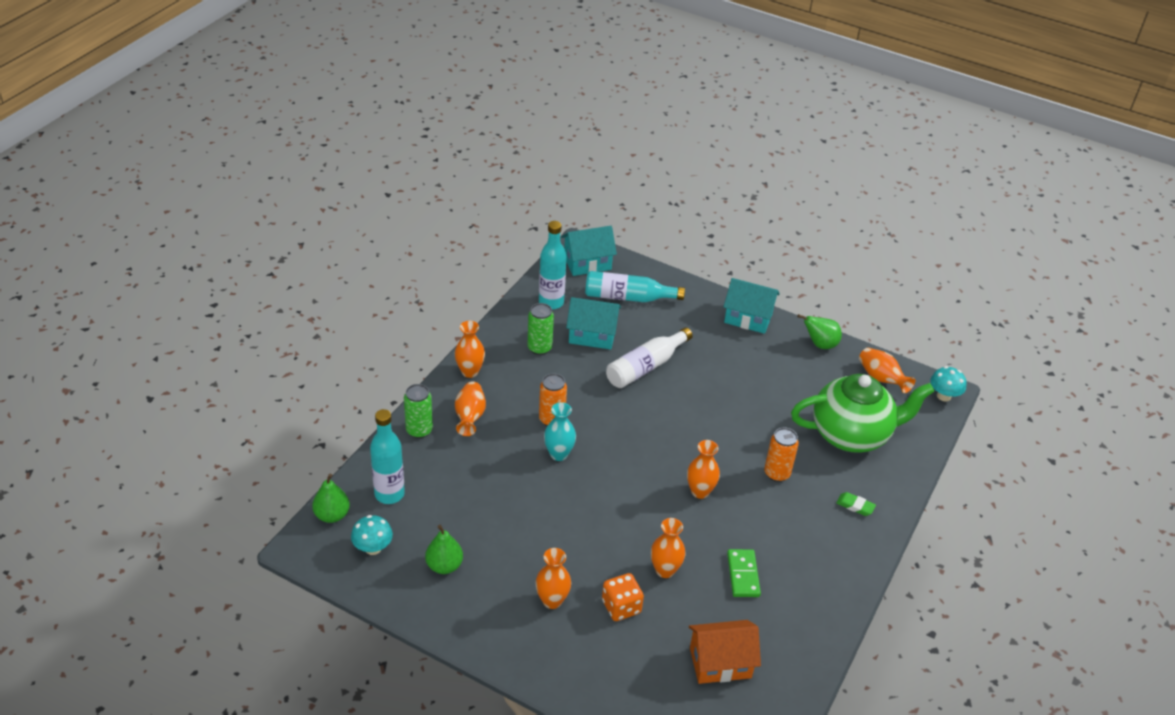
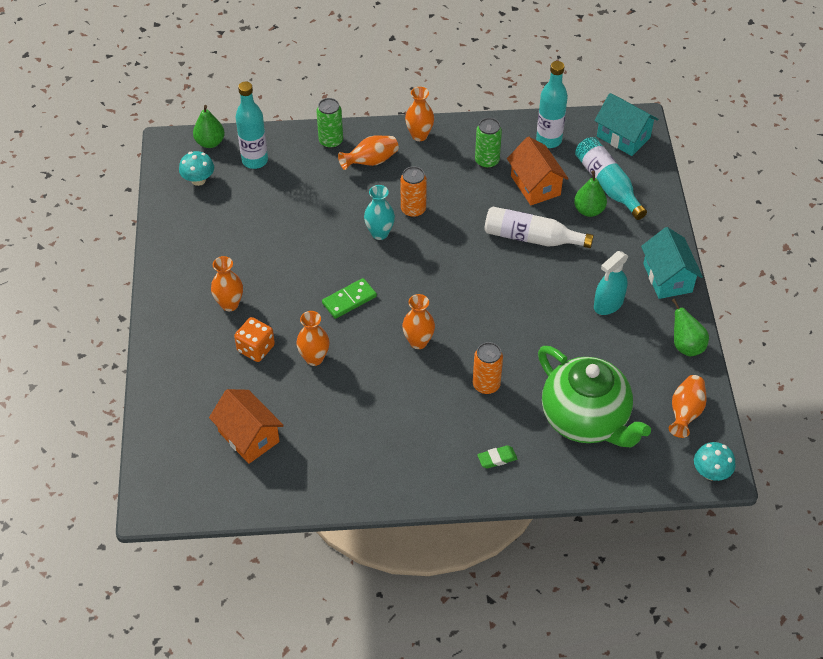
camera: 60 degrees right, 10 degrees up
(444, 566) = (213, 226): green pear -> green pear (589, 210)
(592, 335) = (535, 185): turquoise house -> orange house
(743, 575) = (351, 412): green domino -> green domino (349, 300)
(748, 362) = (608, 304): none -> turquoise spray bottle
(855, 506) = (497, 458): green eraser -> green eraser turned 75 degrees clockwise

